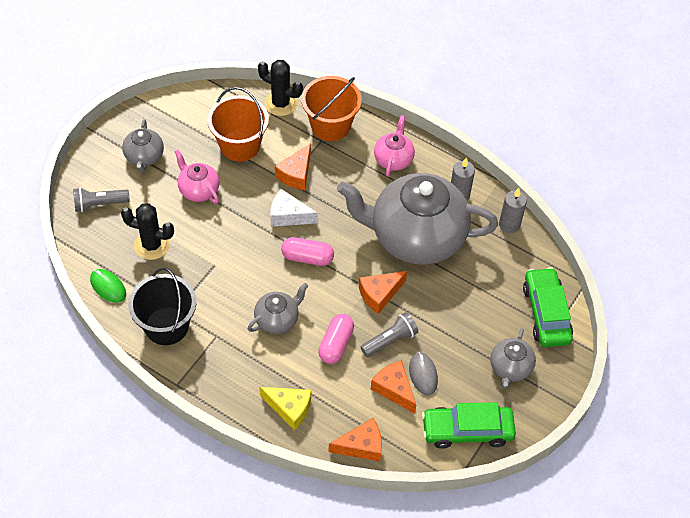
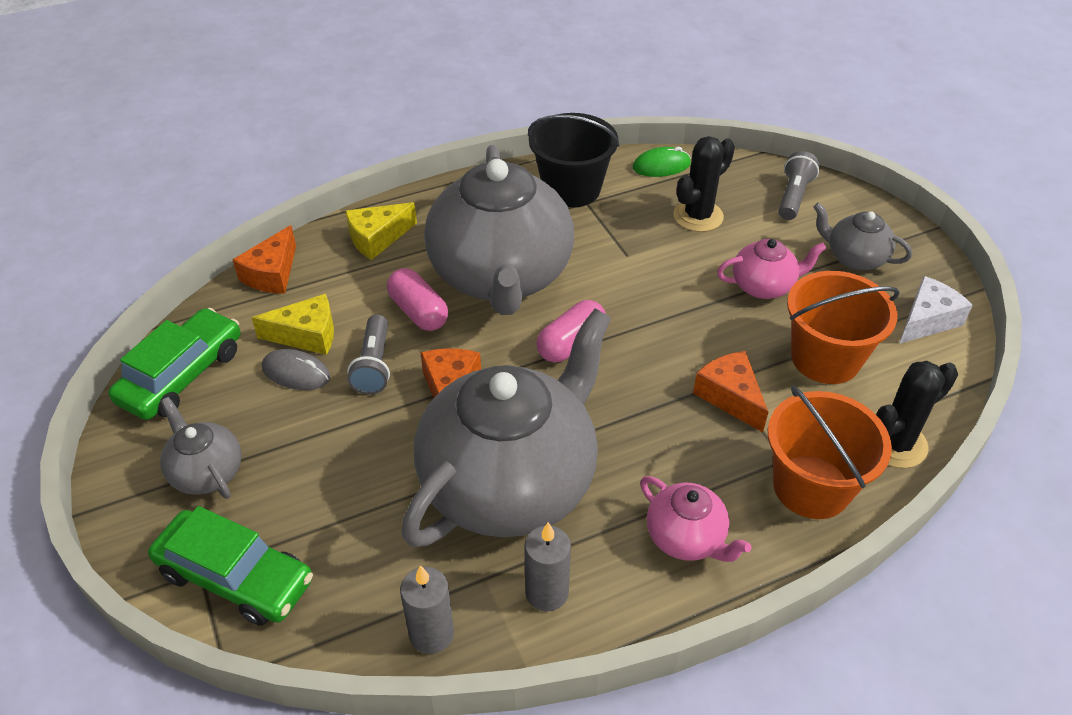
camera: 125 degrees right, 10 degrees down
(277, 319) = (501, 276): grey teapot -> grey teapot, size x2.28
(288, 216) = (657, 355): white cheese -> white cheese (927, 320)
(394, 389) = (307, 335): orange cheese -> yellow cheese

